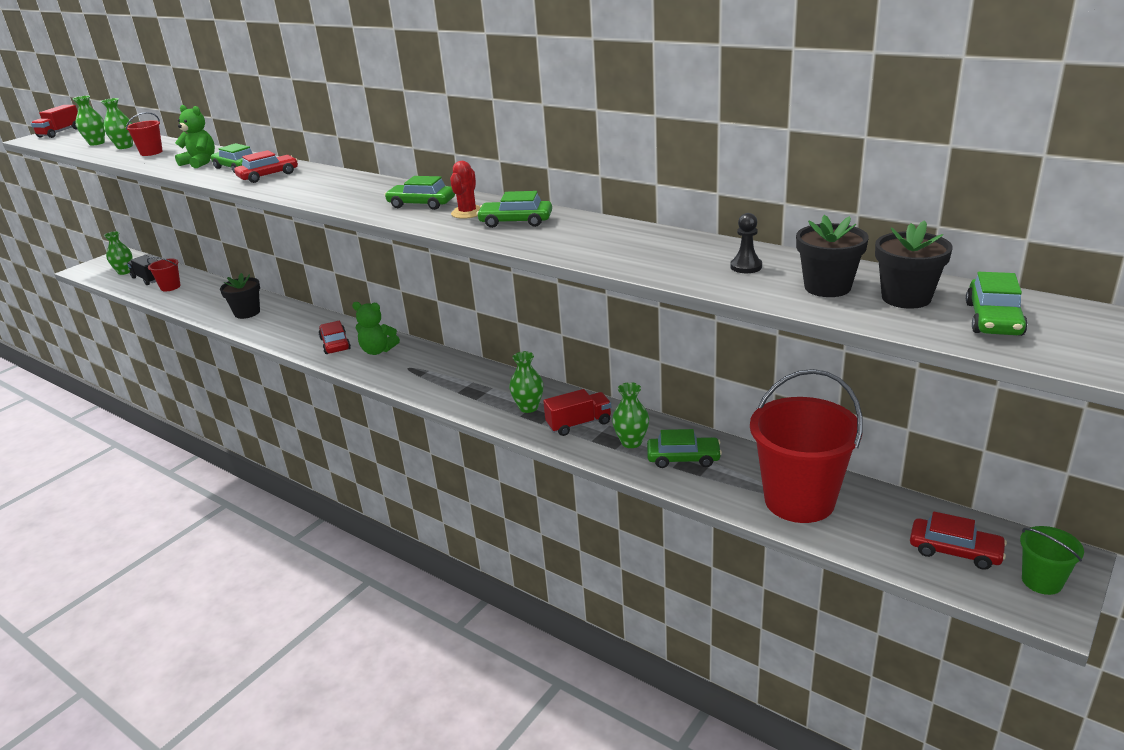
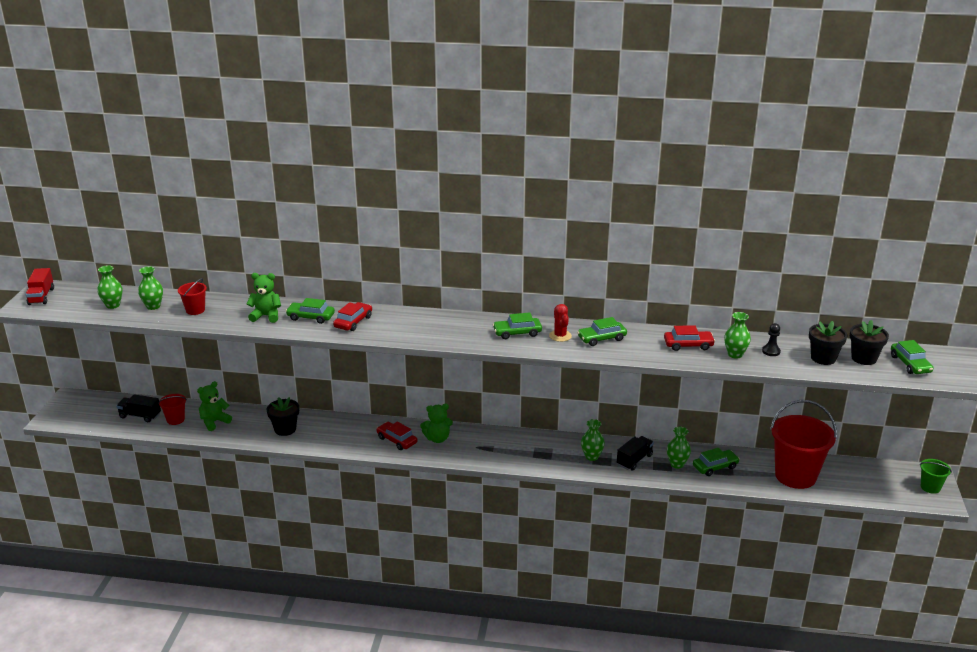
camera: 30 degrees left, 0 degrees up
(125, 272) = (103, 413): green vase -> green vase (735, 354)
(198, 295) = (214, 422): none -> green teddy bear
(579, 424) = (634, 460): red truck -> black truck
(955, 551) = (885, 483): red car -> red car (688, 345)

